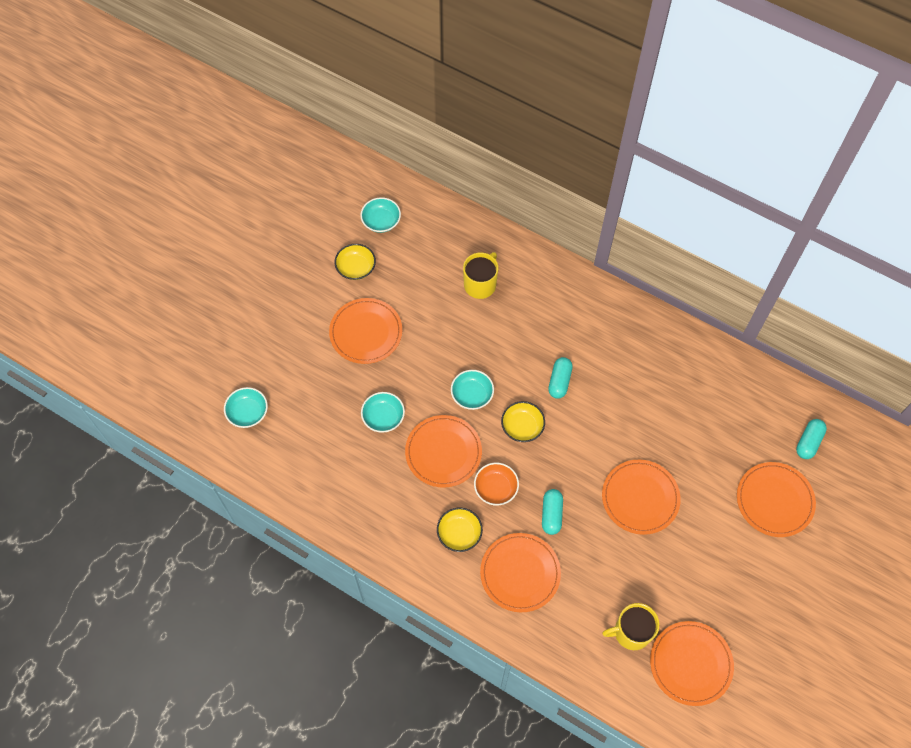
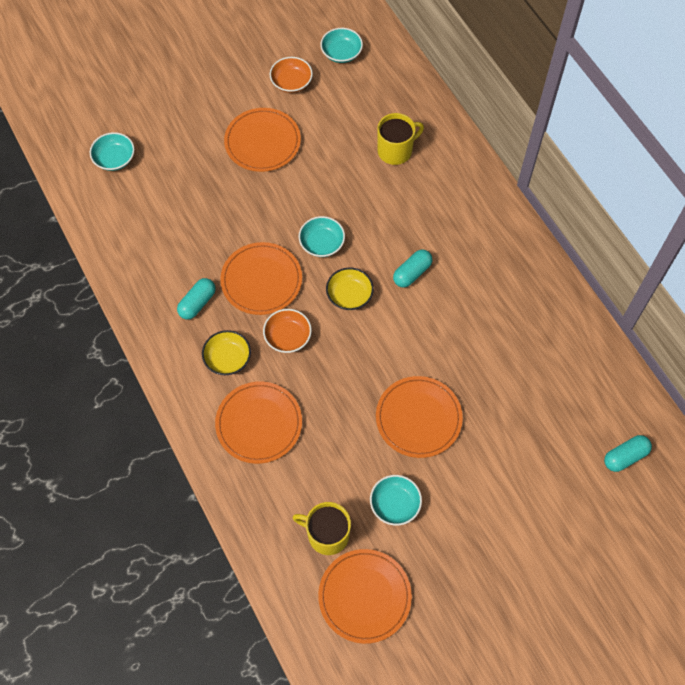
camera: 30 degrees right, 0 degrees up
(356, 268) = (291, 82): yellow bowl -> orange bowl
(383, 417) = (228, 222): turquoise bowl -> turquoise bowl (395, 504)
(551, 514) = (323, 387): turquoise capsule -> turquoise capsule (197, 303)
(774, 500) = (552, 492): orange plate -> none

